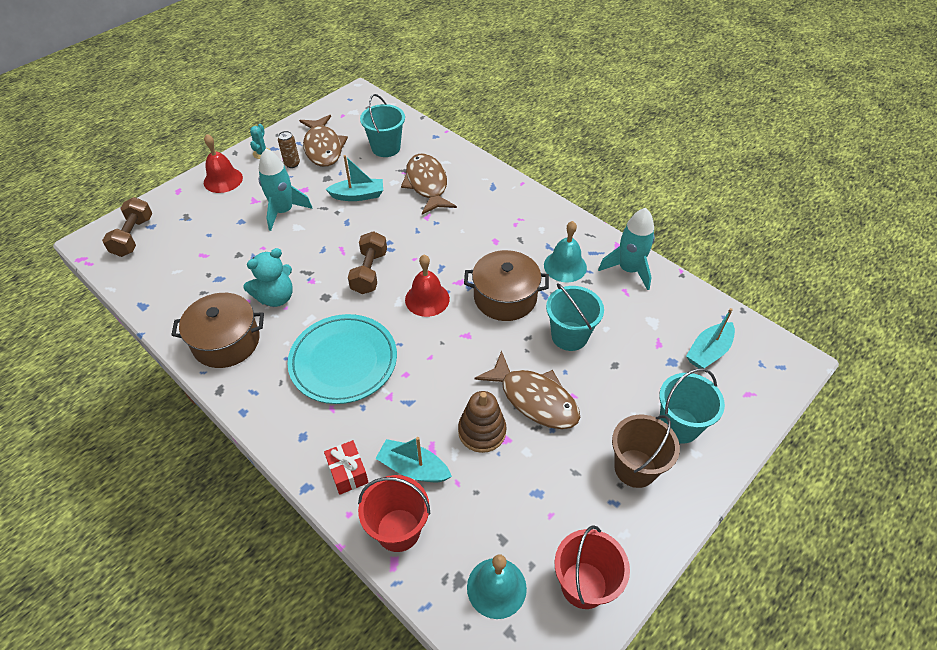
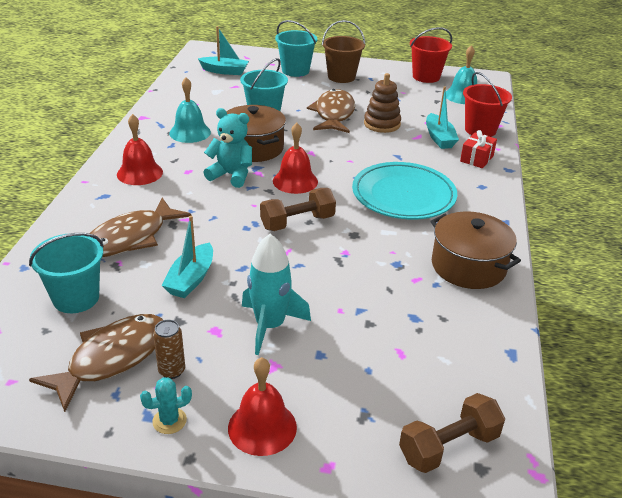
camera: 125 degrees left, 15 degrees down
(276, 297) = (389, 263): turquoise teddy bear -> turquoise teddy bear (231, 175)
(358, 195) = (191, 279): turquoise boat -> turquoise boat turned 120 degrees counterclockwise
(512, 213) = (139, 173): none -> red bell
(628, 270) = (169, 108): turquoise rocket -> none

